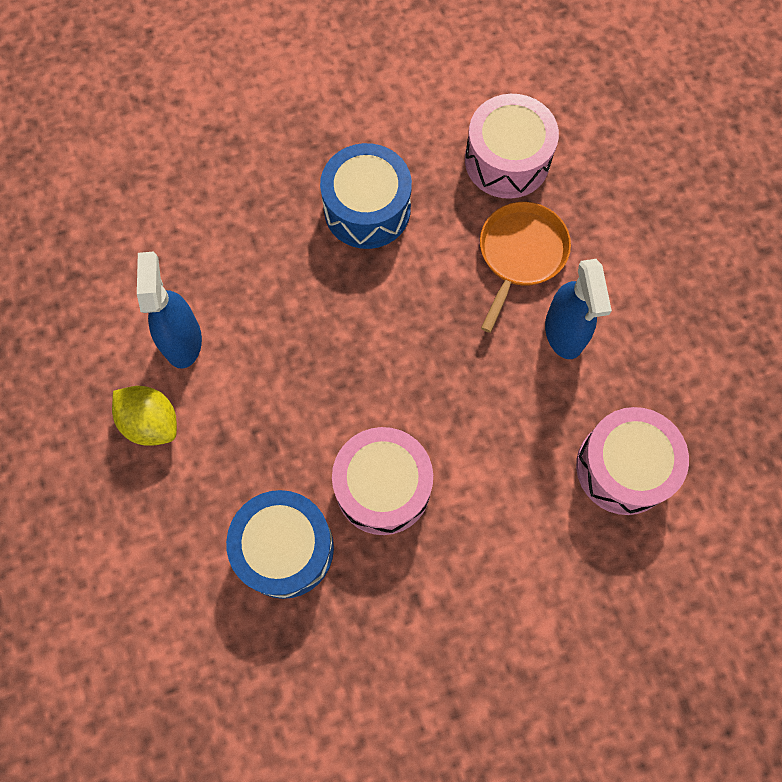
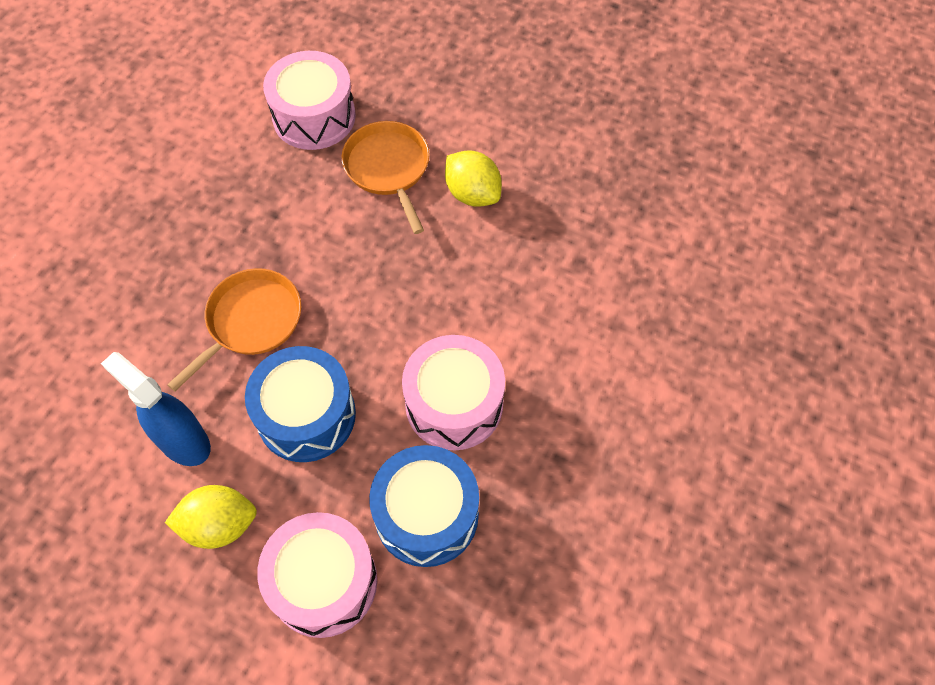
camera: 45 degrees left, 10 degrees down
(306, 291) = (251, 322): none -> orange pan
(367, 209) = (240, 228): blue drum -> blue drum (306, 415)
(564, 333) = (472, 194): blue spray bottle -> yellow lemon
(623, 467) = (602, 244): pink drum -> pink drum (323, 582)

